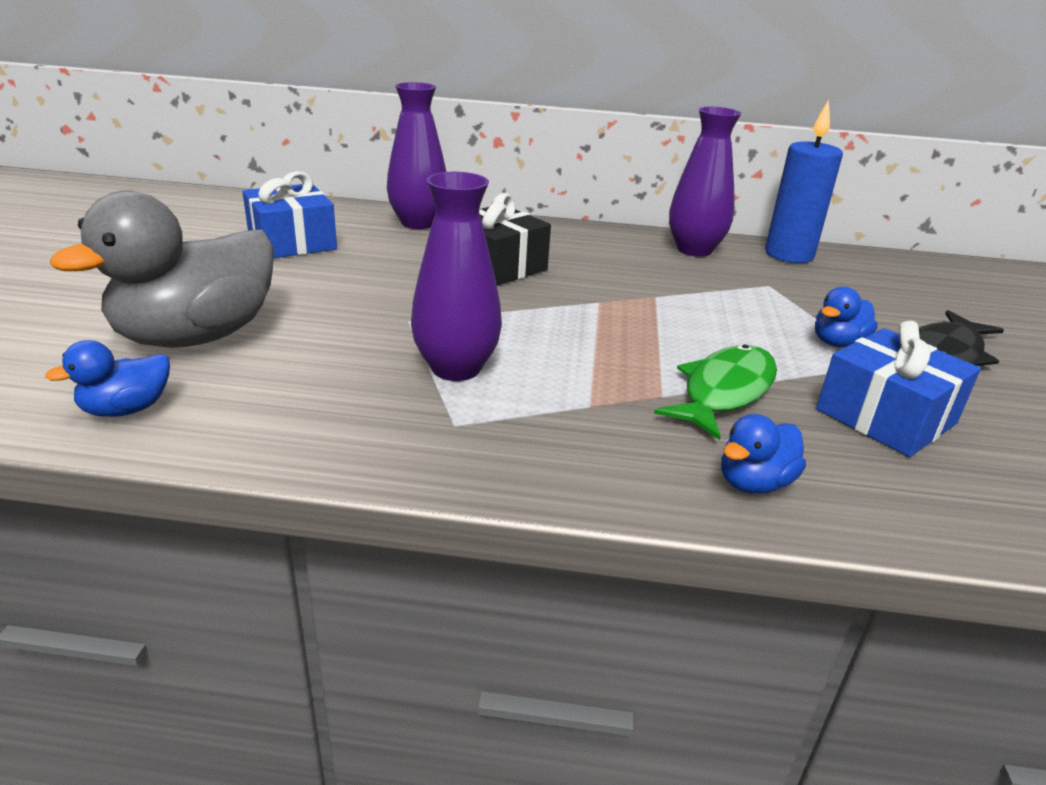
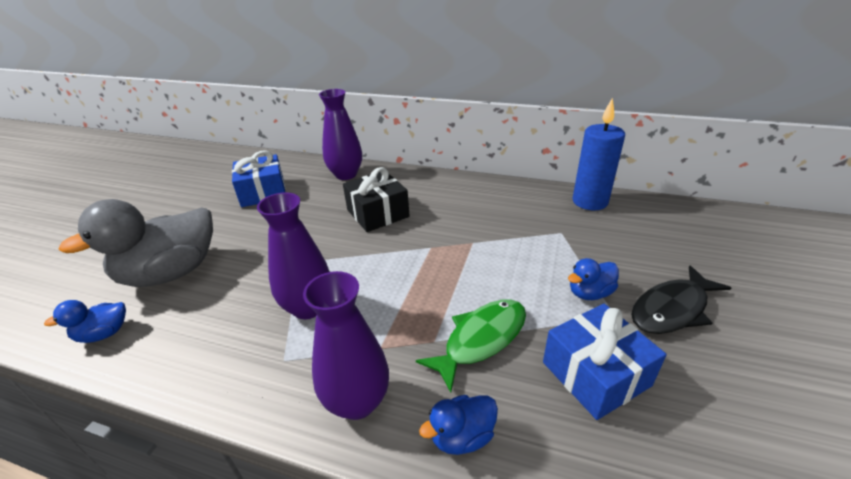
camera: 15 degrees right, 5 degrees up
(694, 250) = (520, 197): purple vase -> purple vase (357, 401)

